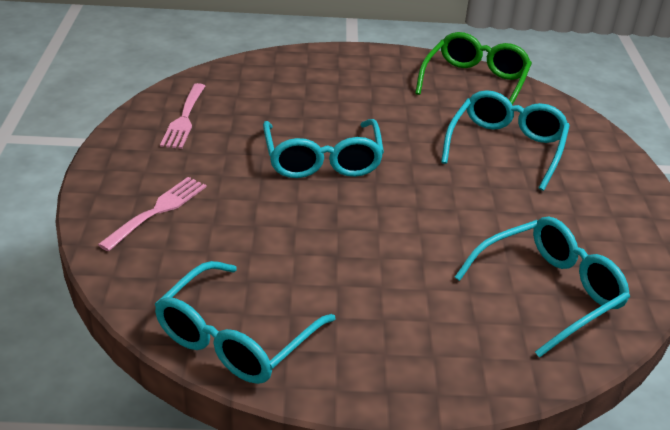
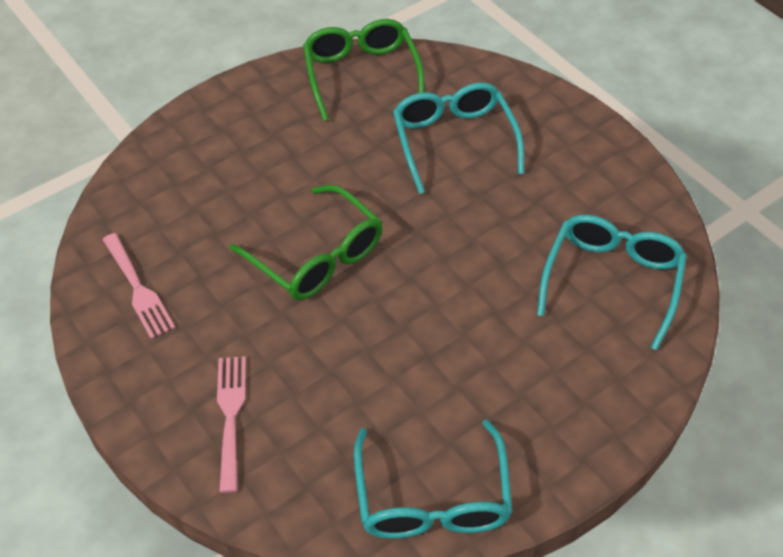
camera: 35 degrees left, 15 degrees up
(322, 159) = (316, 256): turquoise glasses -> green glasses

